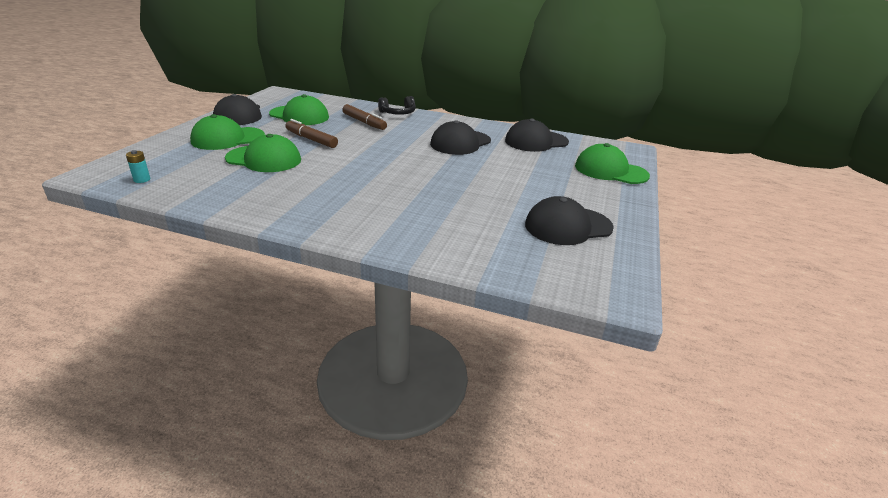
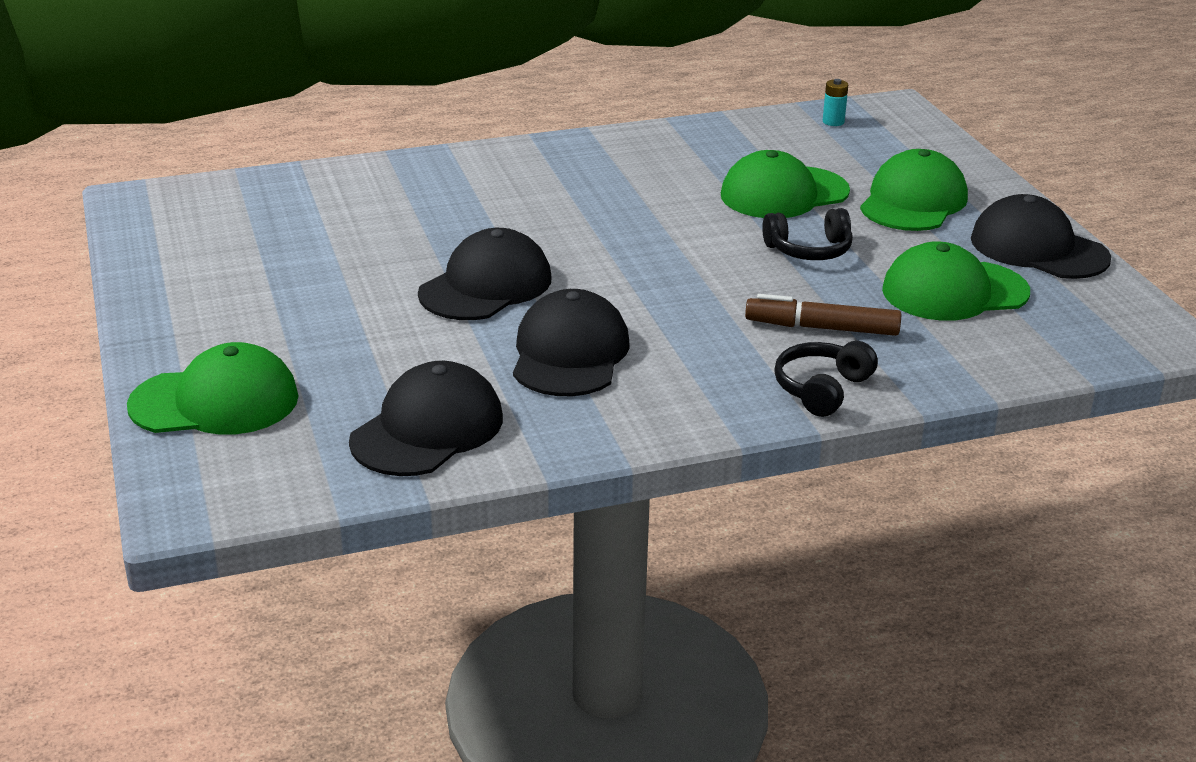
camera: 145 degrees right, 0 degrees up
(311, 139) = (809, 250): brown marker -> black headphones
(568, 226) = (238, 256): black cap -> black cap (486, 286)

